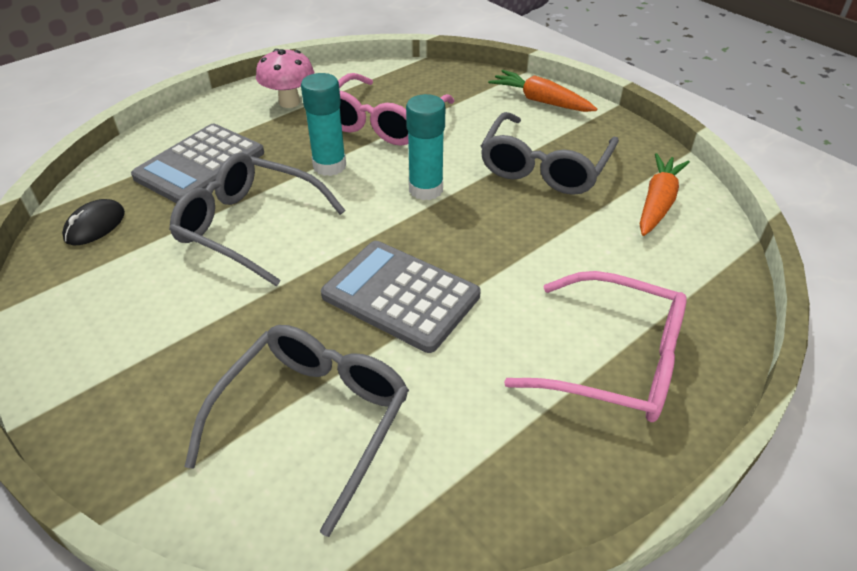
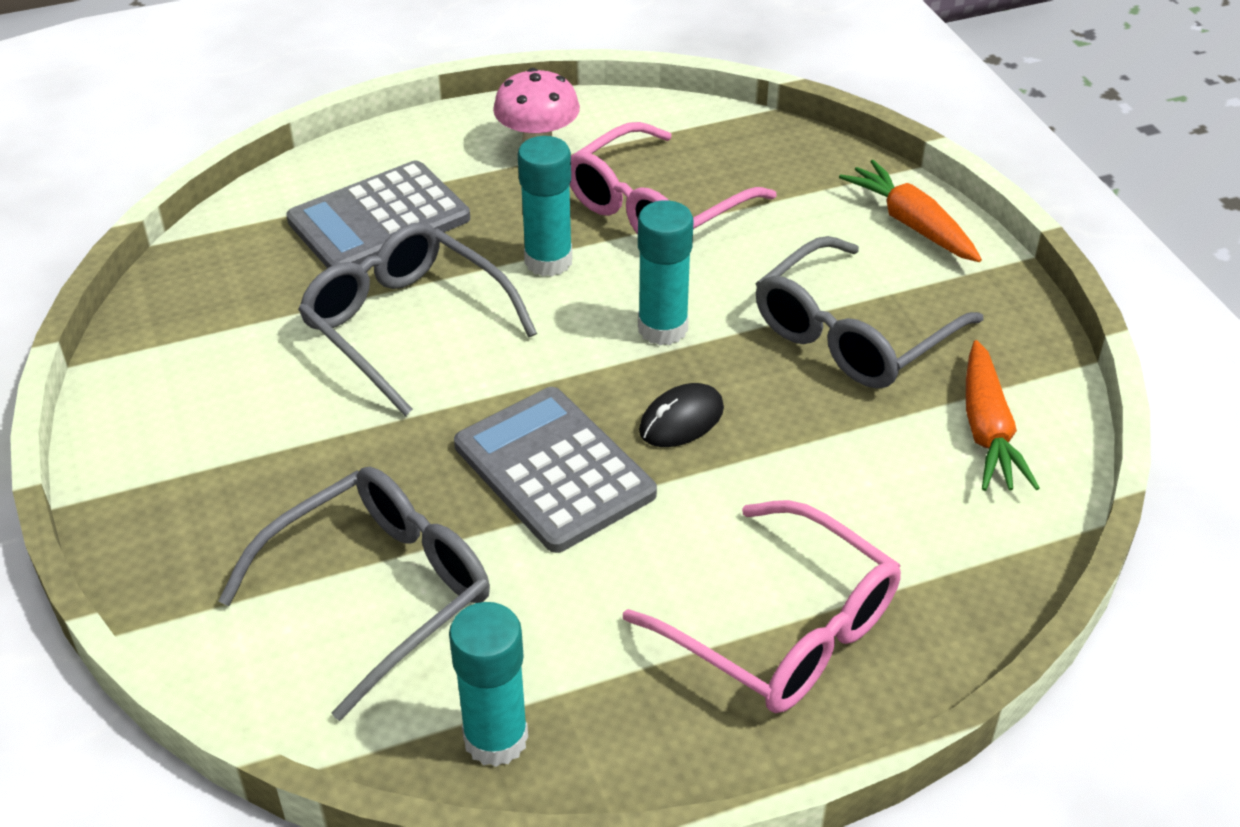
camera: 20 degrees right, 0 degrees up
(95, 226) = (220, 277): black mouse -> black mouse (681, 420)
(459, 509) = (495, 738): none -> turquoise glue stick
(657, 203) = (987, 430): orange carrot -> orange carrot turned 135 degrees clockwise

